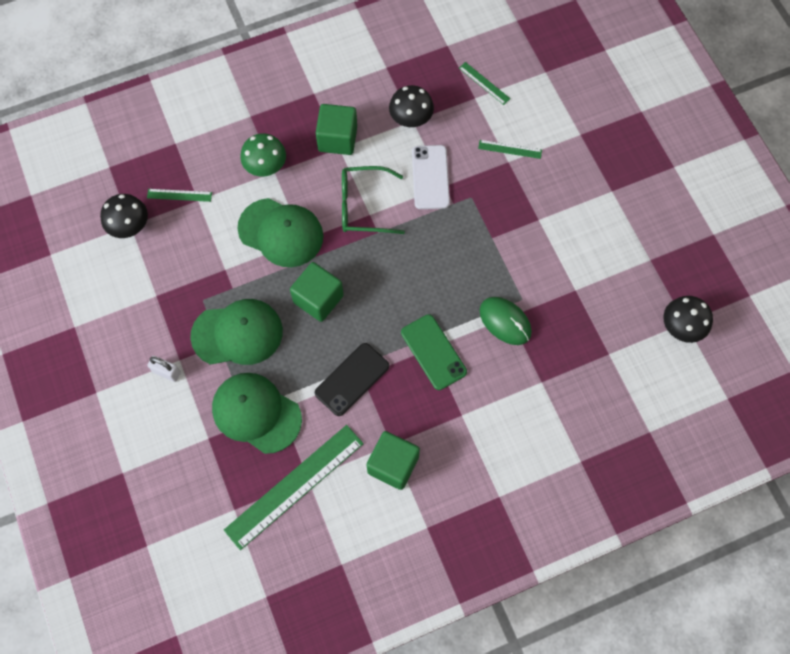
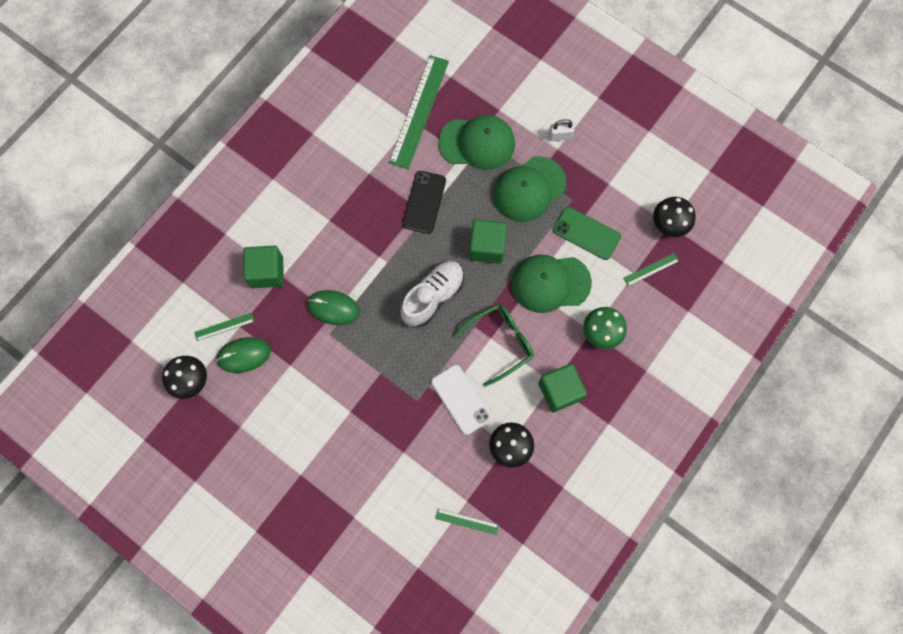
camera: 150 degrees right, 5 degrees up
(393, 464) = (359, 160): green cube -> green cube (267, 272)
(400, 280) = (433, 296): none -> white shoe
(433, 352) = (375, 254): green phone -> green phone (586, 233)
(510, 149) = (408, 465): green ruler -> green ruler (224, 327)
(617, 323) = (244, 355): none -> green mouse

